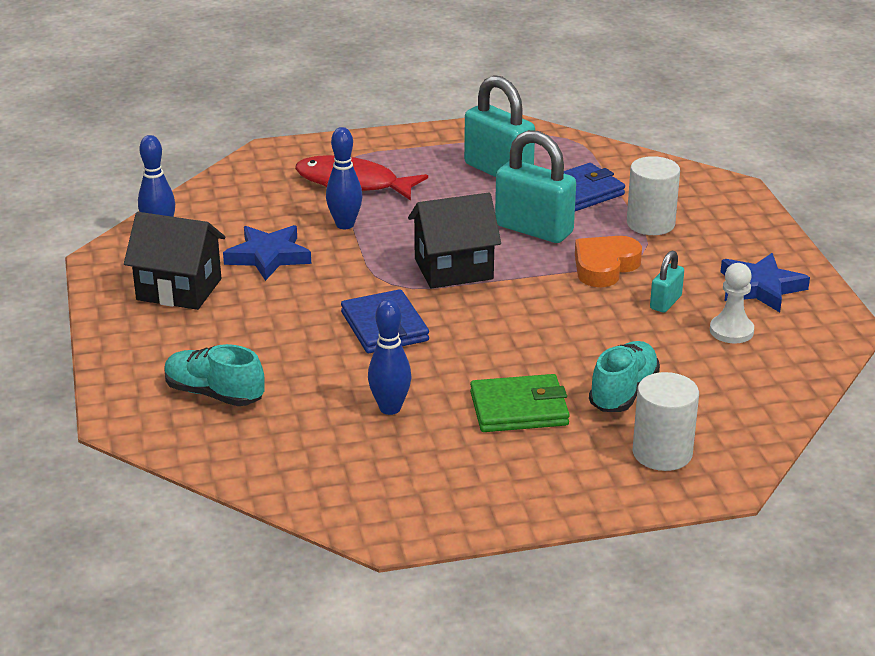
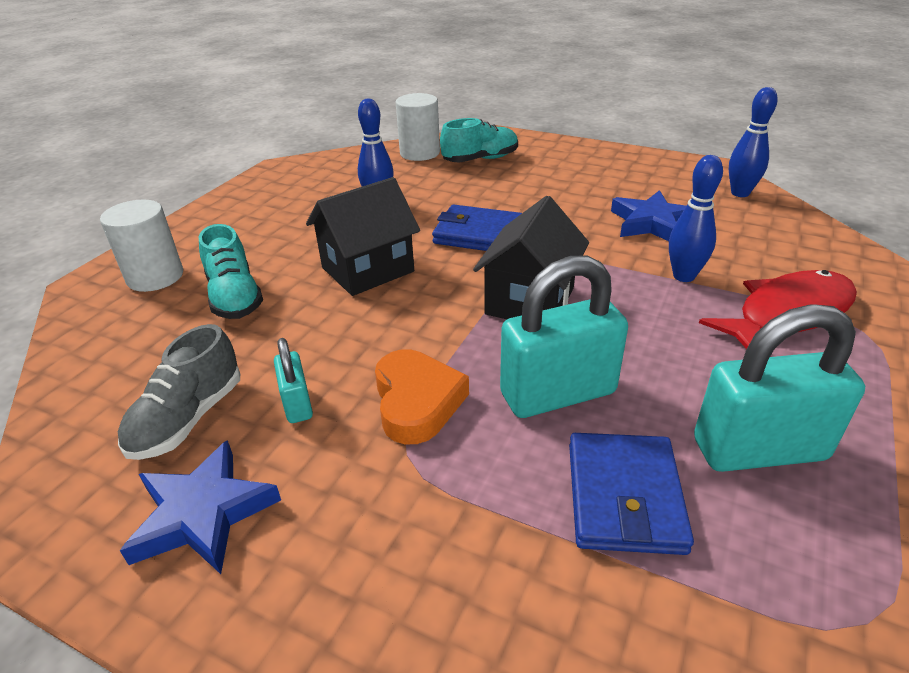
camera: 130 degrees right, 5 degrees up
(179, 289) = (632, 179): black house -> black house (367, 270)
(519, 409) = (298, 245): green wallet -> none
(650, 224) = (465, 516): white cylinder -> white cylinder (420, 153)
(731, 331) = (188, 419): white pawn -> grey shoe

